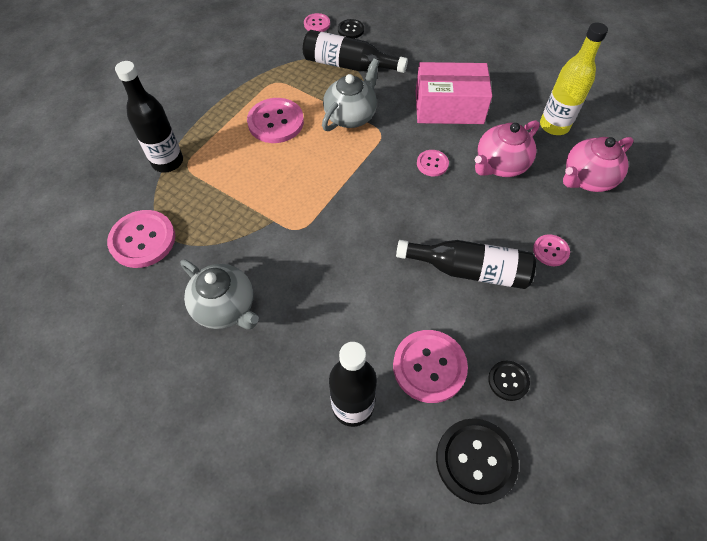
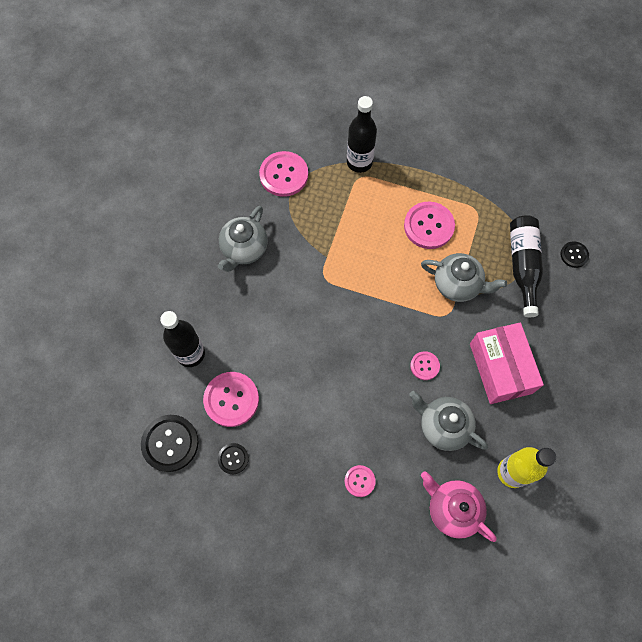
camera: 75 degrees right, 10 degrees up
(317, 24) = (569, 222): pink button -> none
(469, 270) = (322, 415): black bottle -> none
(500, 165) = (443, 426): pink teapot -> grey teapot

